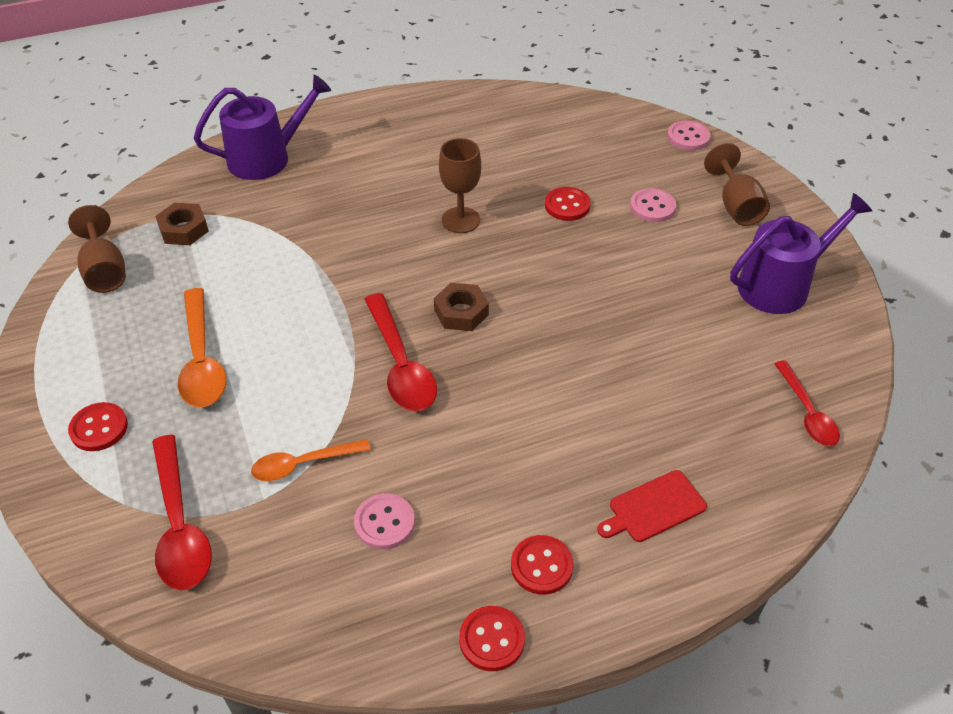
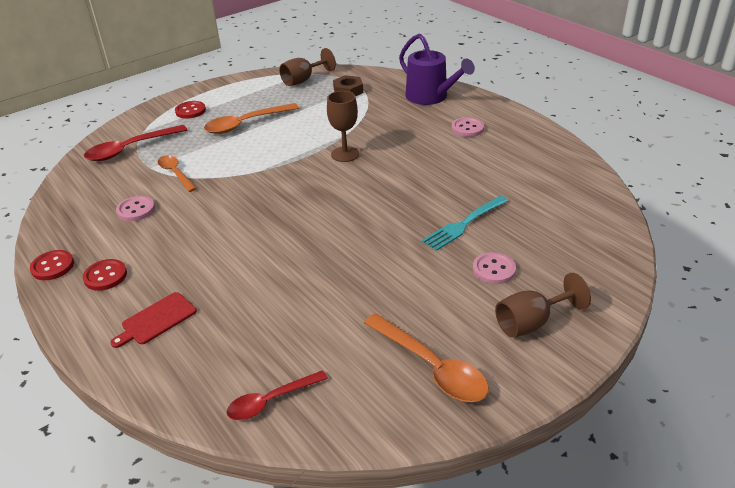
camera: 75 degrees right, 10 degrees down
(400, 364) = (263, 187): red spoon -> none
(460, 220) = (415, 179): brown goblet -> brown goblet (345, 154)
(461, 312) = (320, 200): brown nut -> none
(567, 205) = (464, 224): red button -> turquoise fork
(653, 508) = (156, 320): red cutting board -> red cutting board turned 90 degrees counterclockwise
(688, 137) = (616, 277): pink button -> pink button (467, 128)
(780, 285) = (431, 367): purple watering can -> orange spoon

